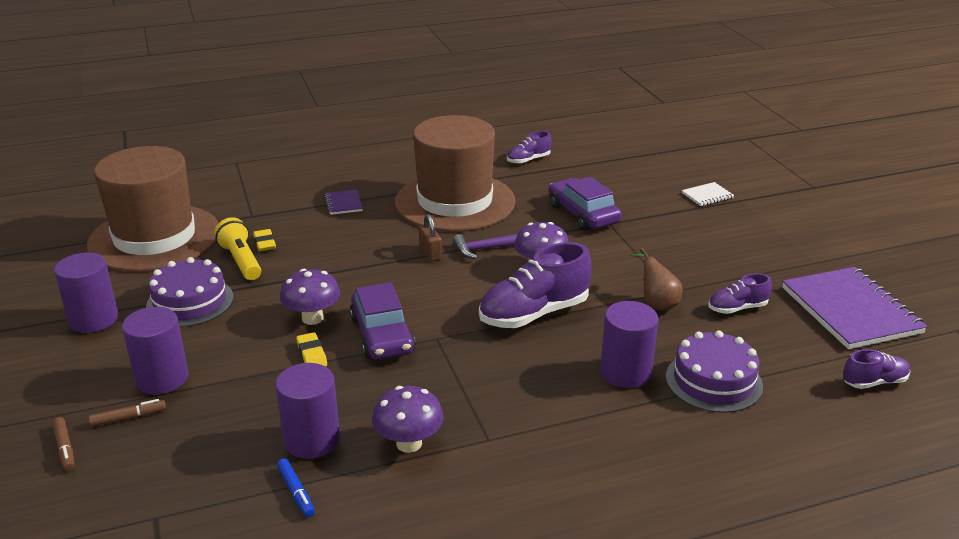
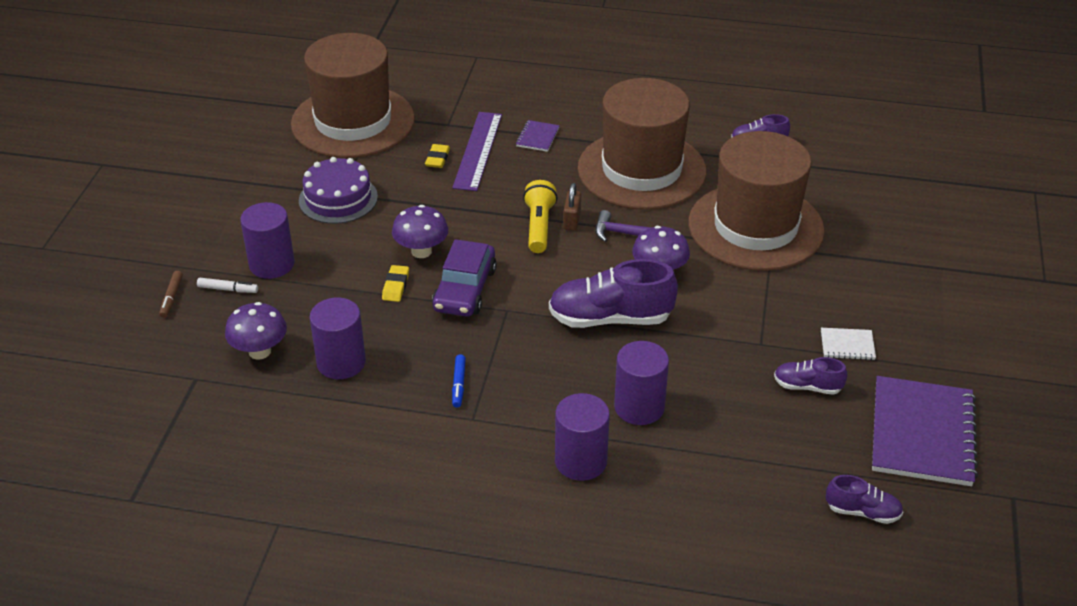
camera: 30 degrees right, 10 degrees up
(93, 319) = (257, 189): purple cylinder -> purple cylinder (580, 461)
(128, 417) = (228, 289): brown marker -> white marker
(241, 261) = (405, 171): yellow flashlight -> yellow flashlight (539, 226)
(296, 492) = (300, 400): blue marker -> blue marker (458, 384)
(298, 227) = (478, 150): none -> purple ruler
(409, 443) = (409, 396): purple mushroom -> purple mushroom (259, 351)
(583, 214) = (755, 227): purple car -> brown hat
(656, 303) = (734, 351): brown pear -> none
(707, 195) = (909, 249): white notebook -> white notebook (847, 345)
(713, 381) = (710, 447): purple cake -> none

